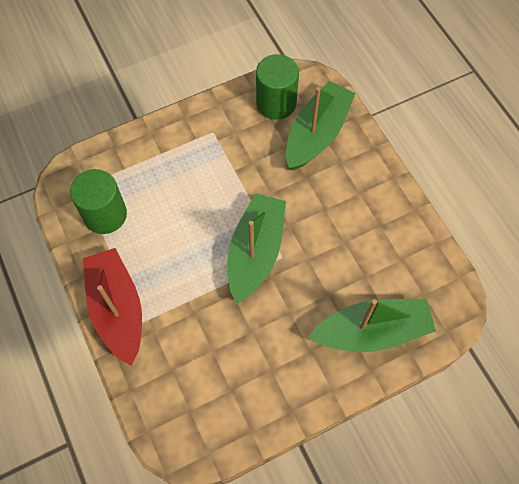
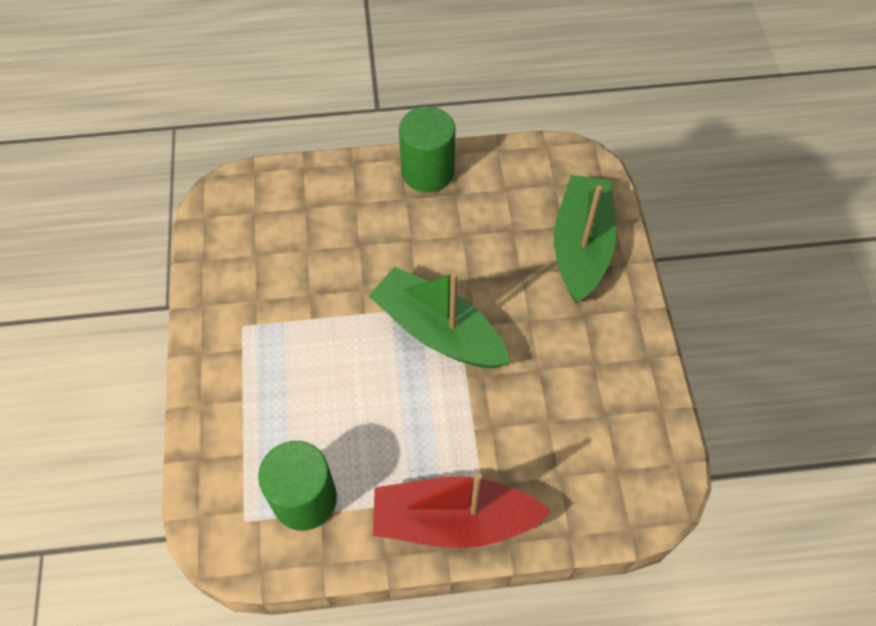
camera: 70 degrees left, 5 degrees down
(276, 103) = (238, 240): green cylinder -> green cylinder (427, 172)
(317, 134) = (306, 212): green boat -> none

